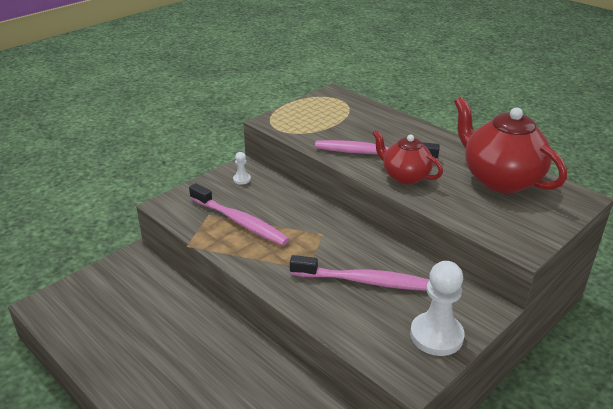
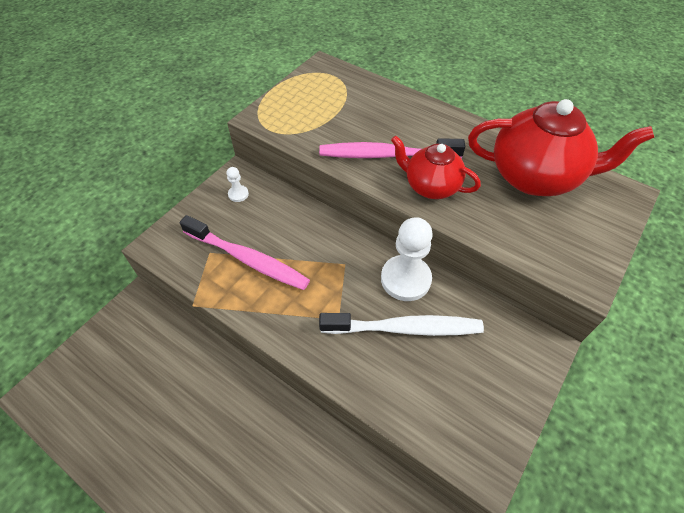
camera: 10 degrees left, 20 degrees up
(364, 281) = (404, 328): pink toothbrush -> white toothbrush
(436, 335) = (498, 397): white pawn -> white pawn (405, 279)
(500, 179) = (535, 177): red teapot -> red teapot turned 150 degrees clockwise

